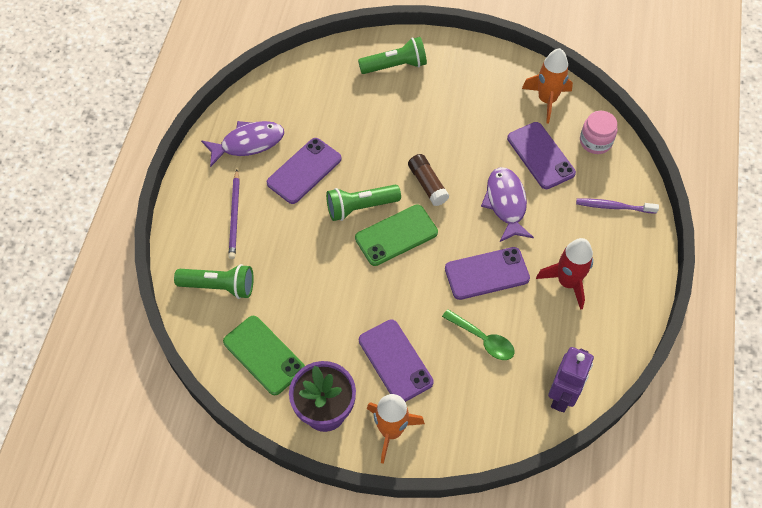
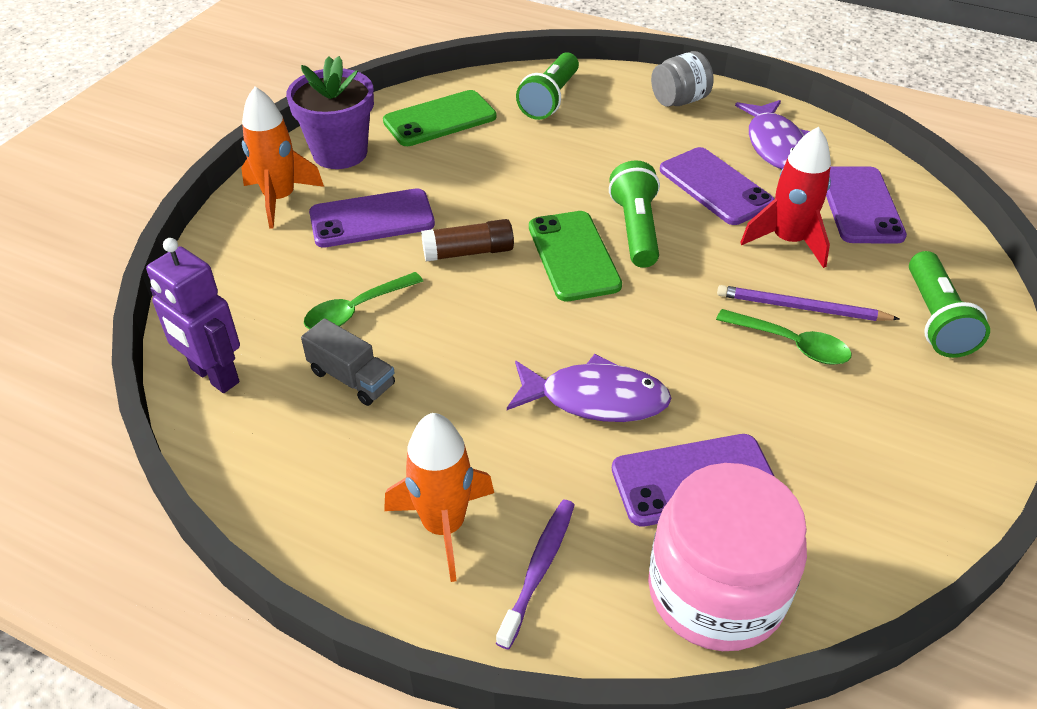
camera: 105 degrees right, 15 degrees down
(204, 203) = (679, 101): none -> grey jar
(235, 216) = (652, 121): purple pencil -> purple pencil (801, 308)
(427, 184) = (661, 308): brown glue stick -> brown glue stick (468, 252)
(435, 124) = (791, 344): none -> green spoon
(487, 273) = (466, 341): purple phone -> purple phone (860, 205)
(536, 322) = (352, 378): none -> grey truck
(547, 100) = (842, 533): orange rocket -> orange rocket (444, 526)
(567, 282) = (404, 441): red rocket -> red rocket (788, 241)
(595, 141) = (716, 591): pink jar -> pink jar, size x1.79

